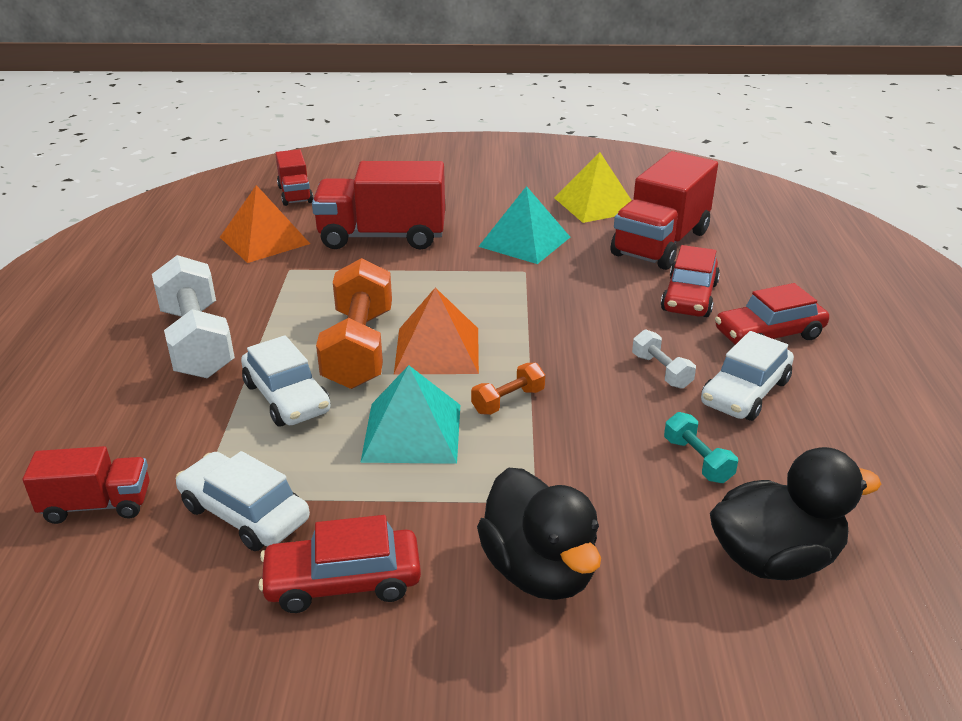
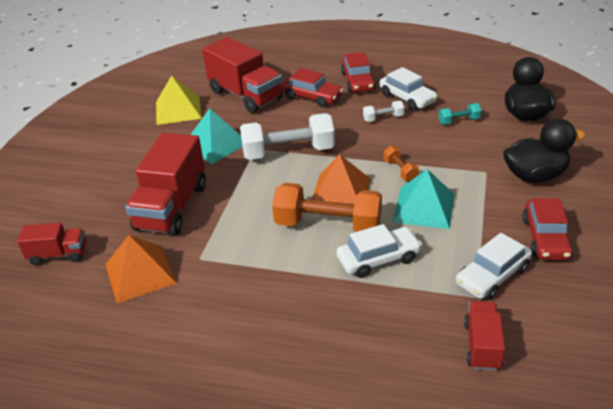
camera: 75 degrees left, 5 degrees up
(197, 342) = (293, 308): white dumbbell -> white dumbbell (288, 152)

